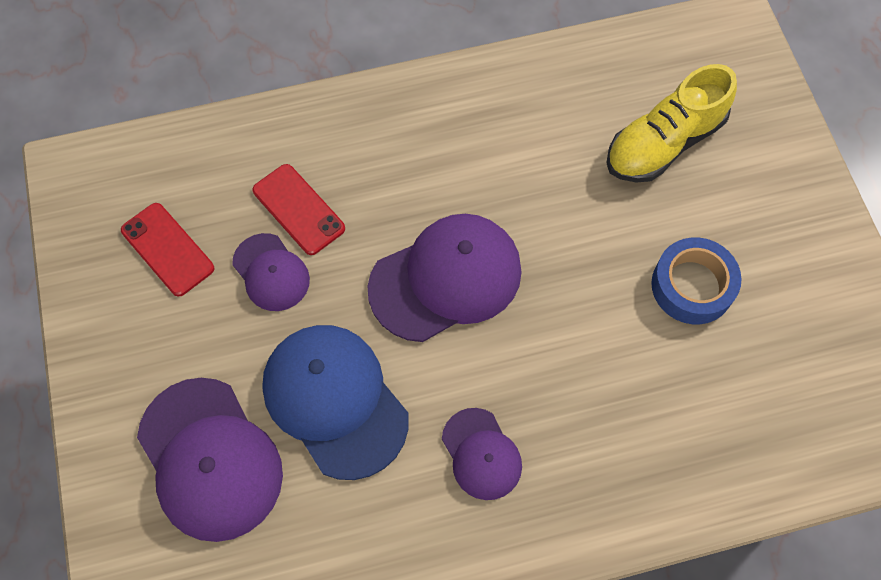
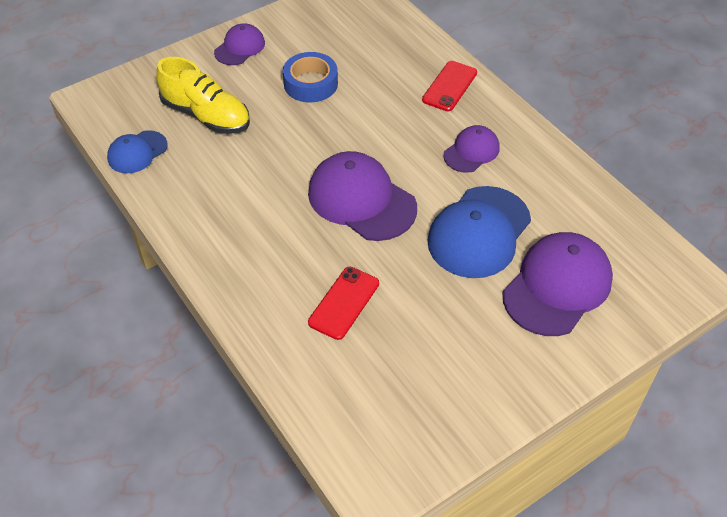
camera: 110 degrees left, 15 degrees down
(167, 249) = (417, 378): red phone -> red phone (449, 86)
(271, 272) = (404, 301): purple cap -> purple cap (240, 47)
(619, 57) = (137, 152): none -> blue cap

